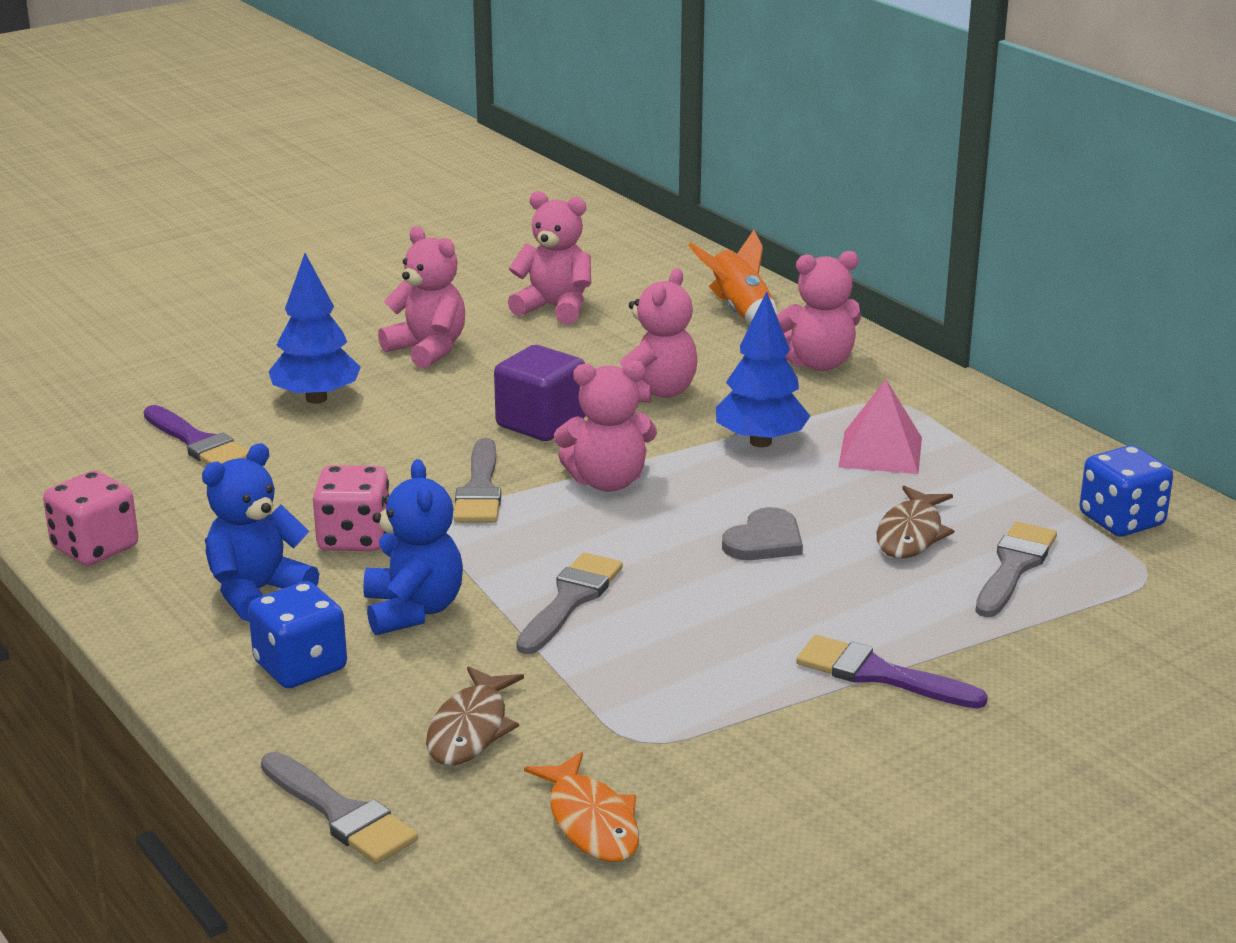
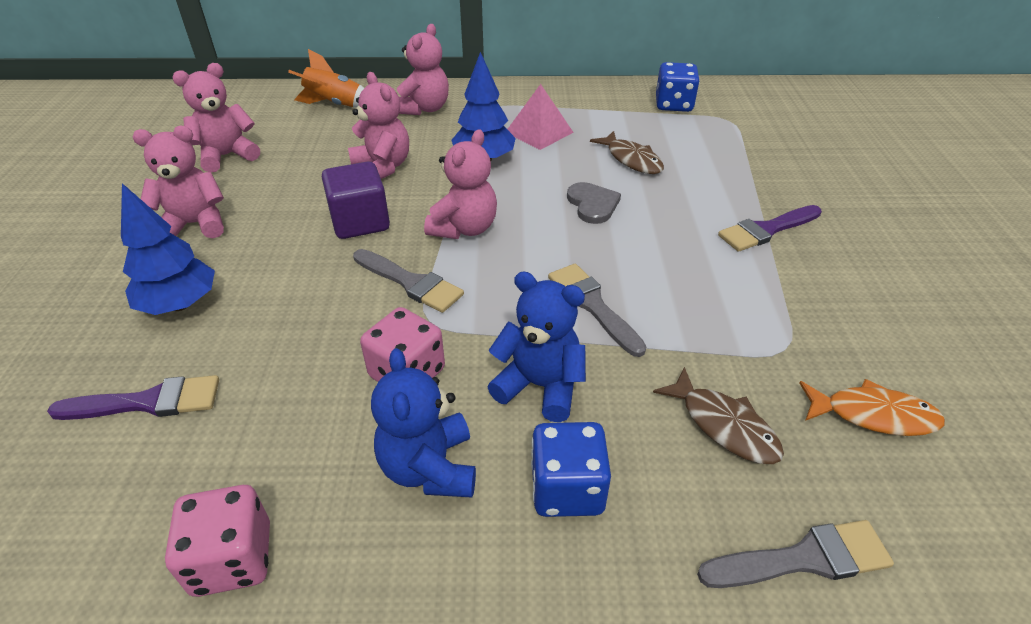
camera: 55 degrees left, 15 degrees up
(1014, 566) = (690, 147): grey brush -> none

